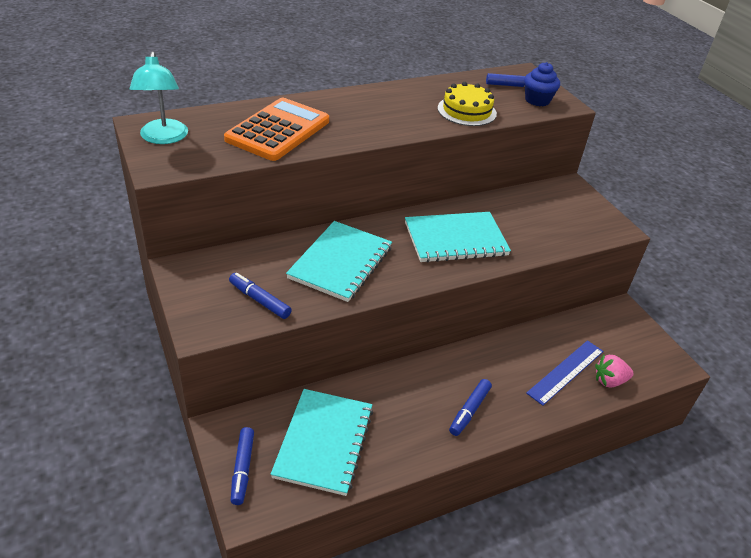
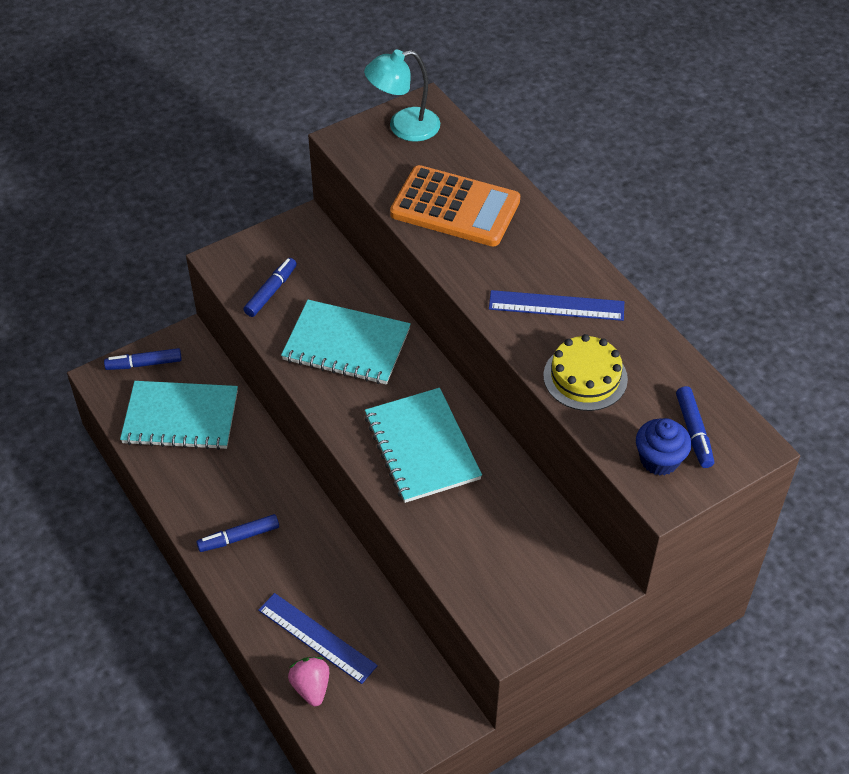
camera: 85 degrees right, 10 degrees up
(398, 109) = (556, 306): none -> blue ruler
(469, 411) = (239, 538): blue marker -> blue marker turned 45 degrees counterclockwise

